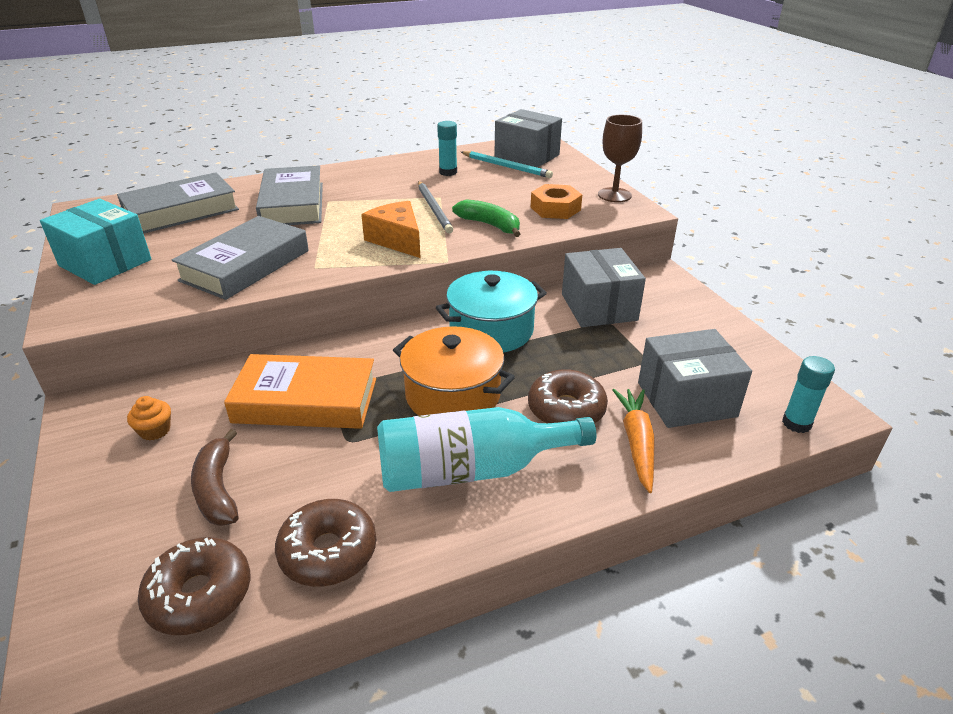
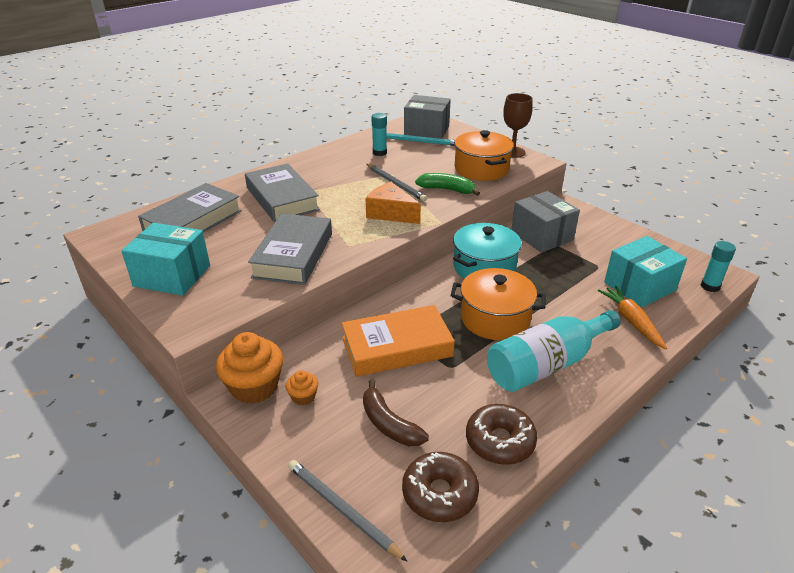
camera: 20 degrees left, 0 degrees up
(77, 576) = (342, 509): none -> grey pencil
(116, 405) = (254, 387): none -> orange cupcake
(555, 208) = (481, 169): orange nut -> orange pot
(566, 409) = (574, 310): brown donut -> none
(686, 399) = (639, 286): grey box -> turquoise box

